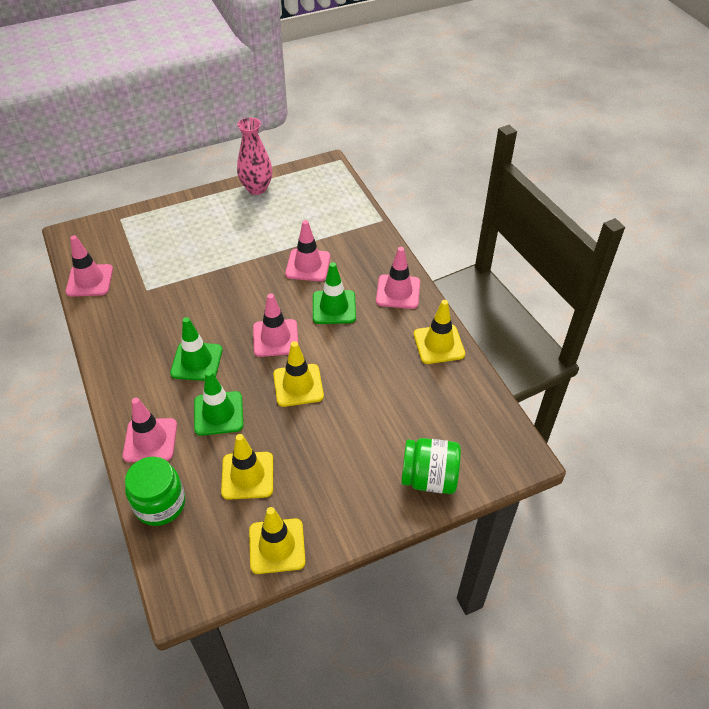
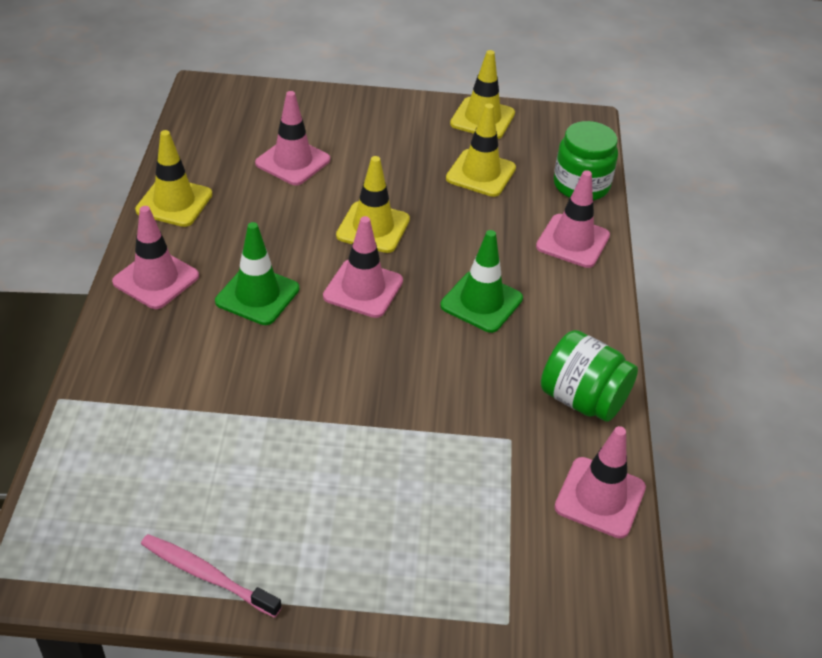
camera: 155 degrees left, 5 degrees down
(218, 413) = (482, 236): green traffic cone -> none
(257, 188) = (207, 575): pink vase -> pink toothbrush
(308, 265) = (242, 371): pink traffic cone -> pink traffic cone (293, 162)
(429, 478) = (306, 108): green jar -> green jar (582, 399)

